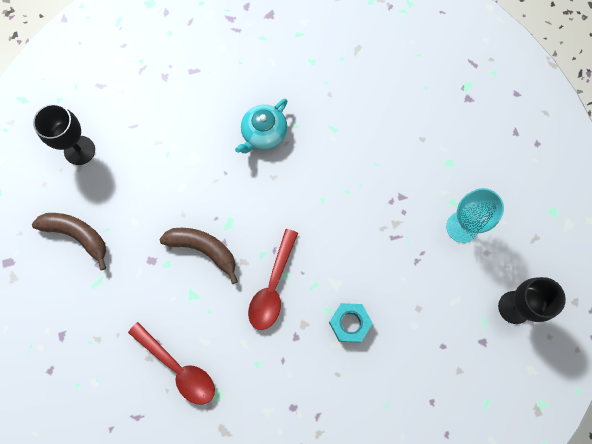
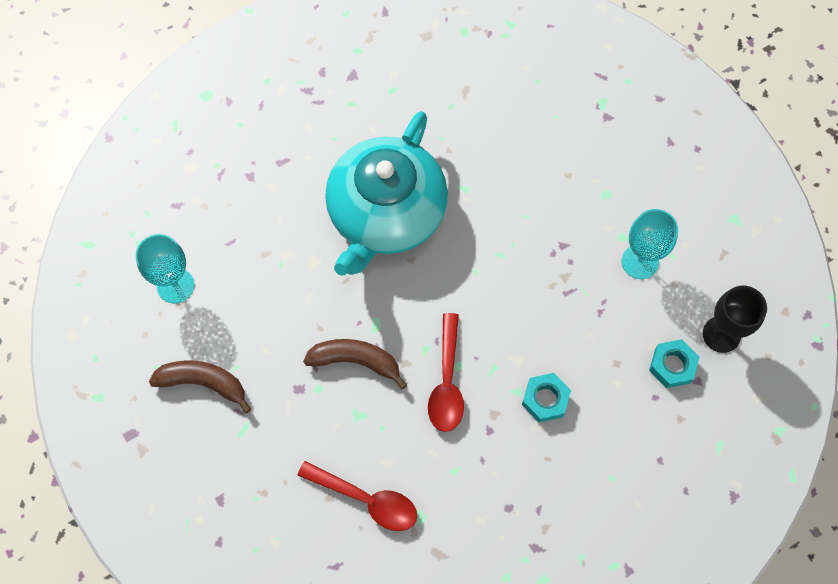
camera: 15 degrees left, 5 degrees down
(79, 150) = (175, 285): black goblet -> turquoise goblet
(263, 133) = (386, 213): turquoise teapot -> turquoise teapot, size x2.19
(465, 323) = (672, 365): none -> turquoise nut

